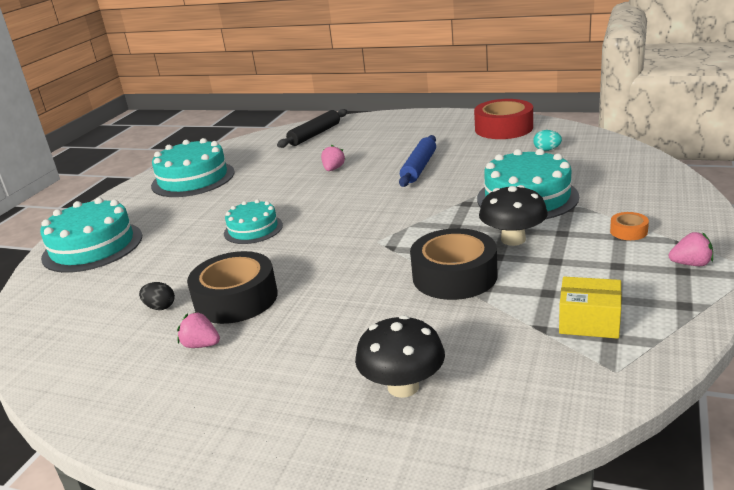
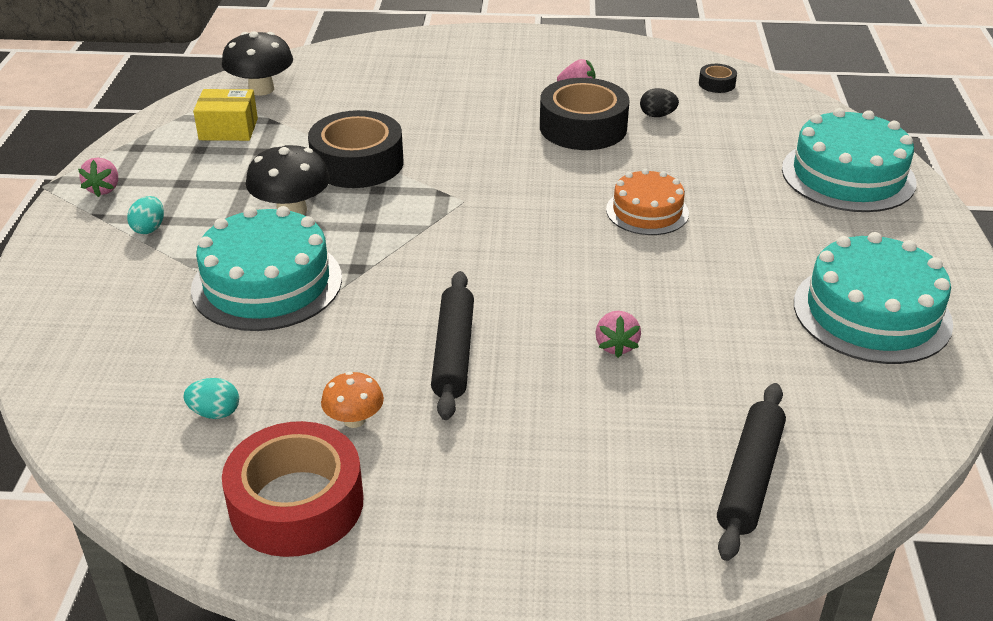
camera: 160 degrees right, 10 degrees up
(63, 341) = (716, 84): none -> black tape
(253, 229) = (647, 211): turquoise cake -> orange cake
(403, 386) = (384, 77): black mushroom -> black mushroom (261, 89)
(419, 168) = (453, 353): blue rolling pin -> black rolling pin
(476, 148) = (354, 420): none -> orange mushroom
(628, 231) = (149, 228): orange tape -> turquoise egg
(691, 264) = (104, 189): pink strawberry -> pink strawberry turned 75 degrees counterclockwise

